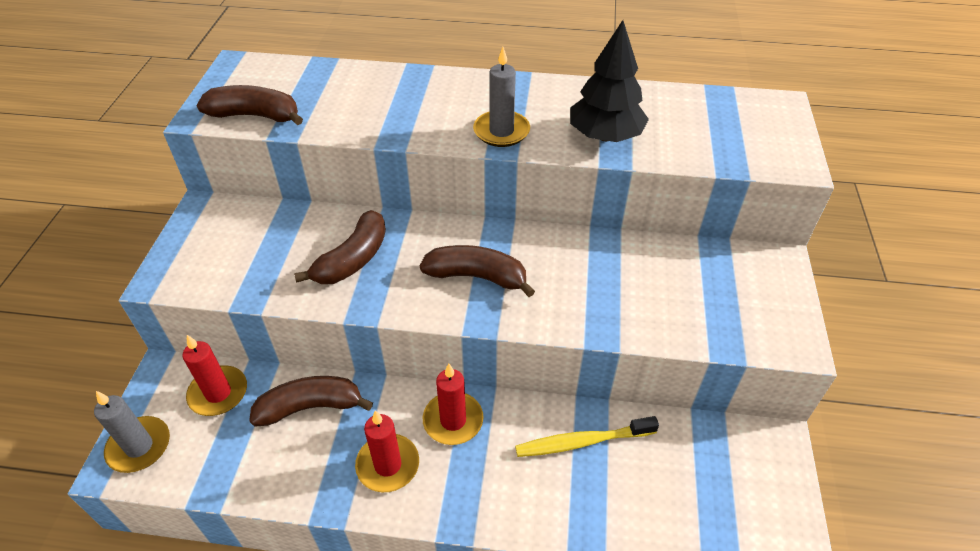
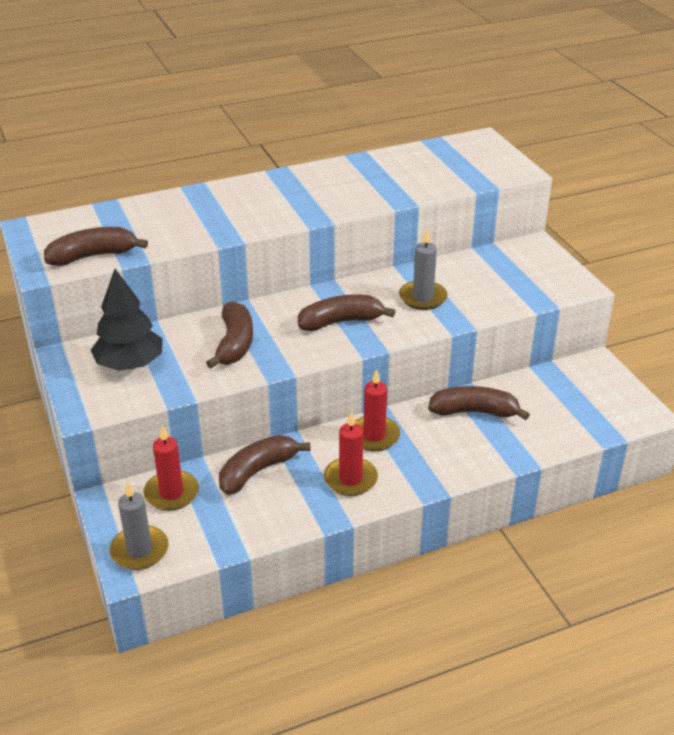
camera: 30 degrees left, 10 degrees down
(501, 131) = (304, 209): grey candle -> grey candle (422, 298)
(582, 442) = (474, 412): yellow toothbrush -> brown banana
(605, 136) = (381, 191): black tree -> black tree (130, 364)

